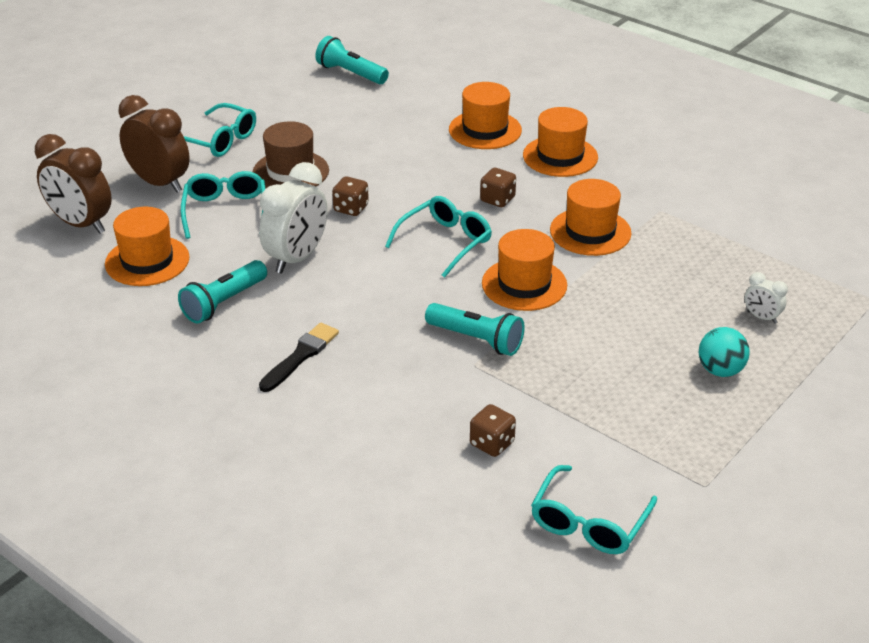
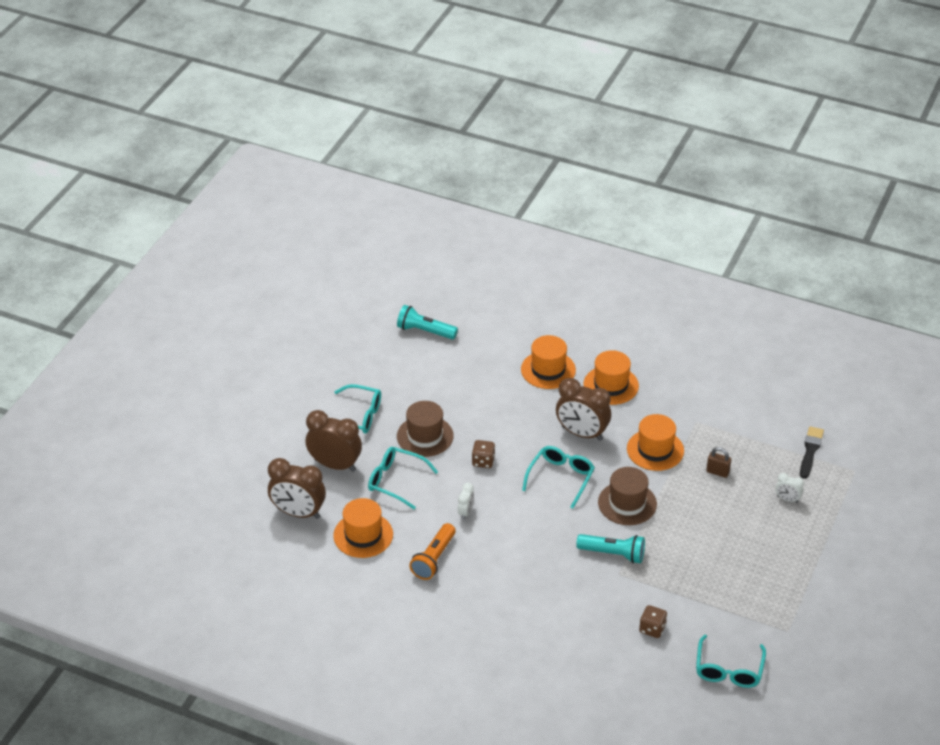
camera: 15 degrees left, 5 degrees up
(224, 303) = (434, 559): turquoise flashlight -> orange flashlight
(226, 211) = (396, 481): turquoise glasses -> turquoise glasses turned 45 degrees counterclockwise
(297, 258) = (465, 512): white clock -> white clock, size x0.48
(300, 356) = (505, 590): black brush -> black brush (810, 451)
(497, 199) = (582, 433): brown dice -> brown clock
(524, 284) = (627, 503): orange hat -> brown hat
(669, 270) = (717, 472): none -> brown padlock
(720, 370) = (773, 546): turquoise ball -> none

